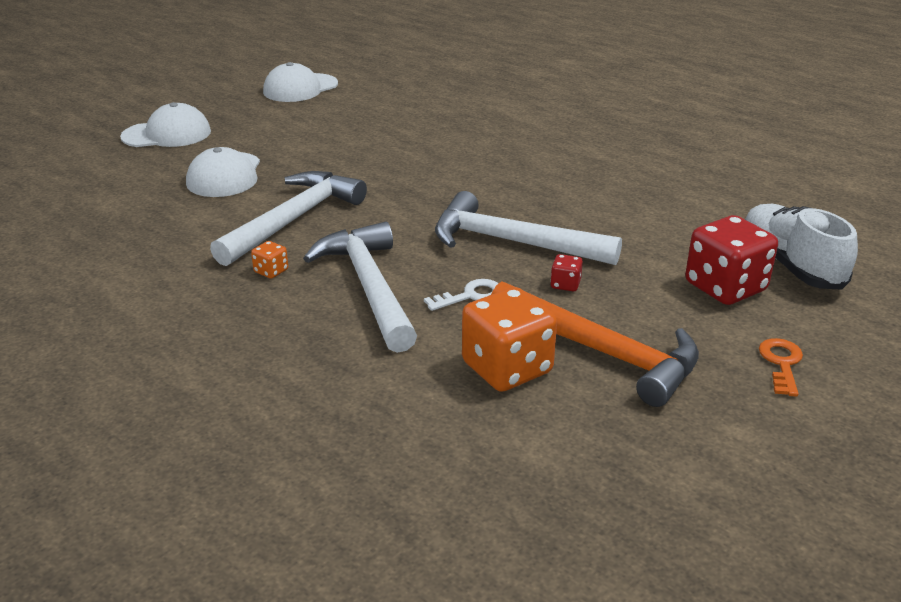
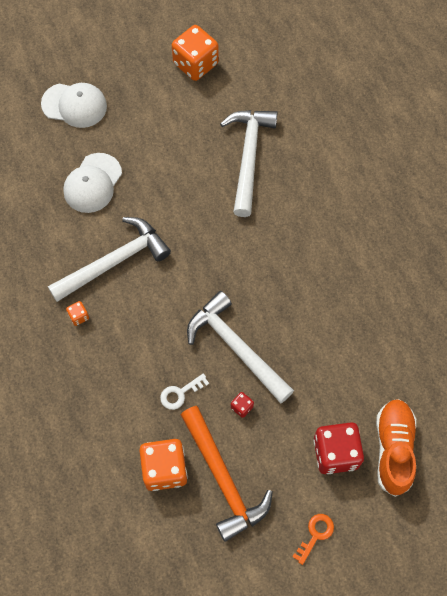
camera: 25 degrees right, 35 degrees up
(300, 88) = (195, 64): white cap -> orange dice
(369, 287) = (127, 358): white hammer -> white hammer (248, 157)
(470, 296) = (180, 393): white key -> white key turned 150 degrees clockwise
(790, 265) = (393, 449): white shoe -> orange shoe

